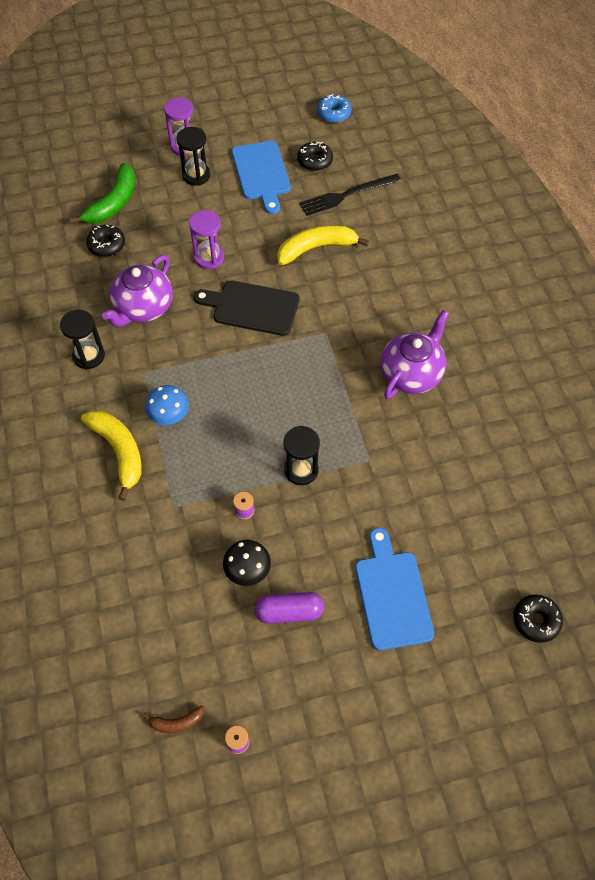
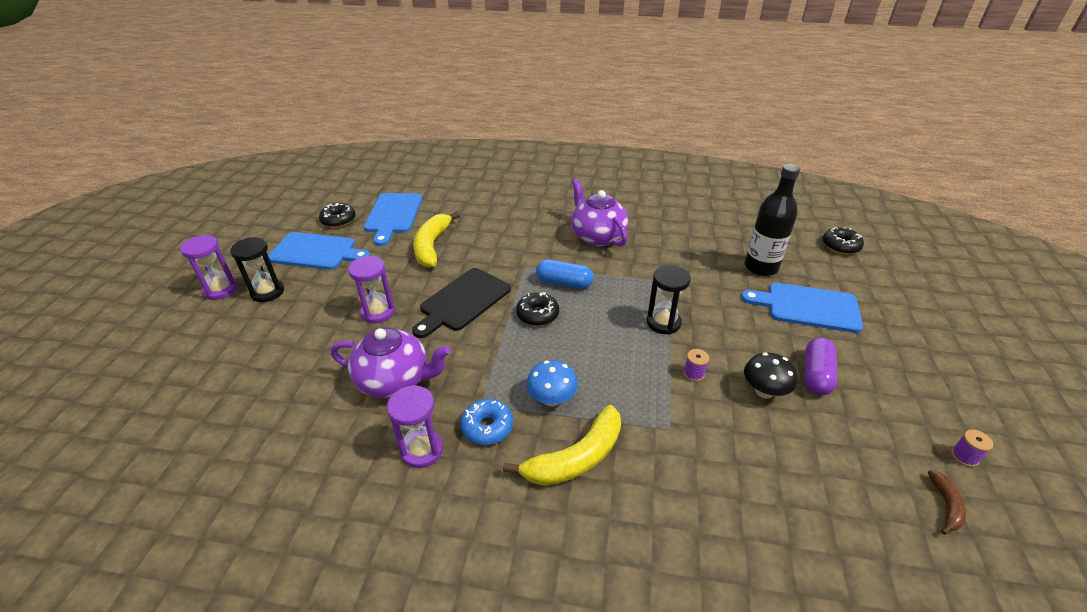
camera: 65 degrees left, 20 degrees down
(89, 356) = (422, 450): black hourglass -> purple hourglass
(107, 245) = (279, 387): black donut -> black donut (537, 315)
(113, 203) = (227, 365): green banana -> none
(119, 452) = (575, 458): yellow banana -> yellow banana turned 150 degrees clockwise
(143, 308) = (395, 380): purple teapot -> purple teapot turned 45 degrees counterclockwise
(317, 372) = (564, 283): none -> blue capsule
(334, 113) = (301, 197): blue donut -> blue donut (487, 427)
(347, 195) = (393, 215): black fork -> blue cutting board
(441, 540) = (761, 267): none -> black bottle

